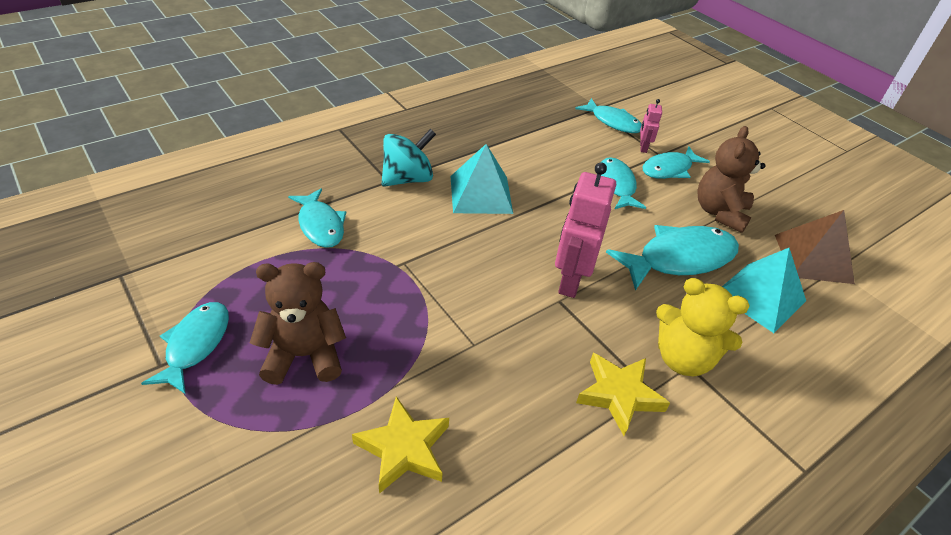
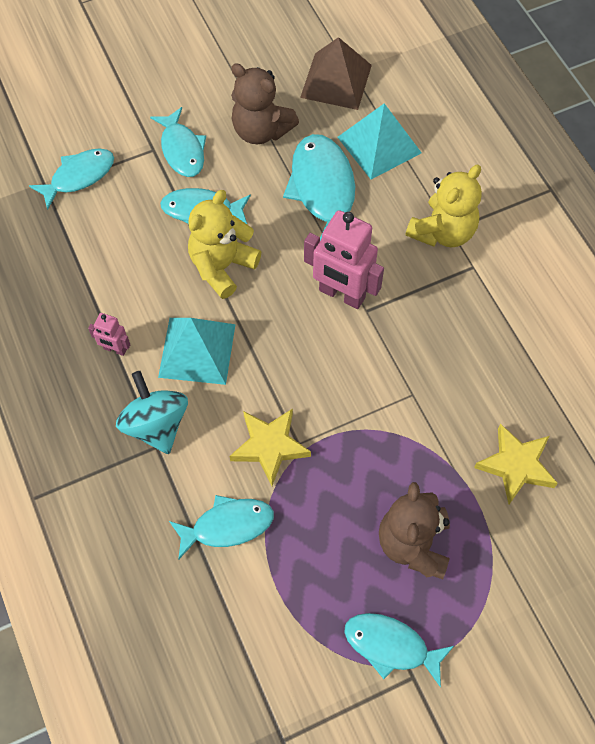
camera: 75 degrees left, 20 degrees up
(567, 201) = (222, 266): none -> yellow teddy bear
(619, 395) = (476, 292): yellow star -> yellow star (270, 446)
(643, 147) = (137, 162): pink robot -> pink robot (115, 349)

